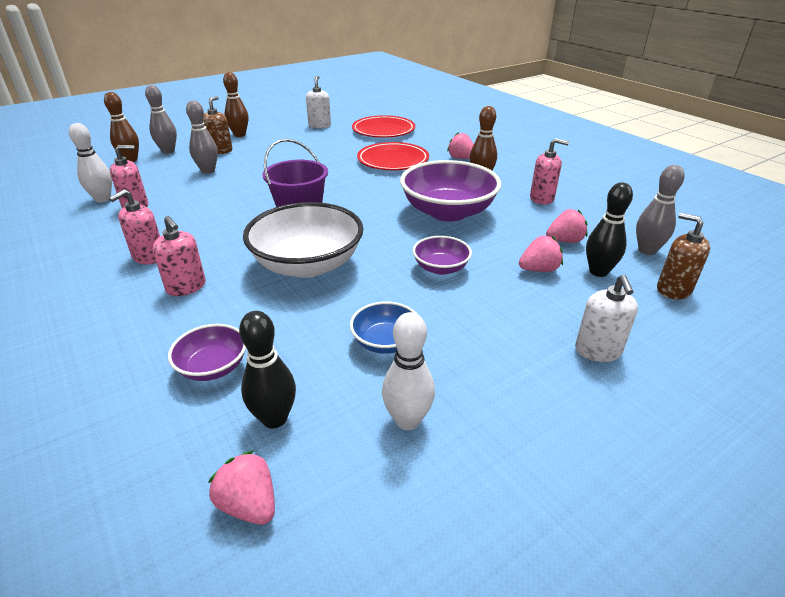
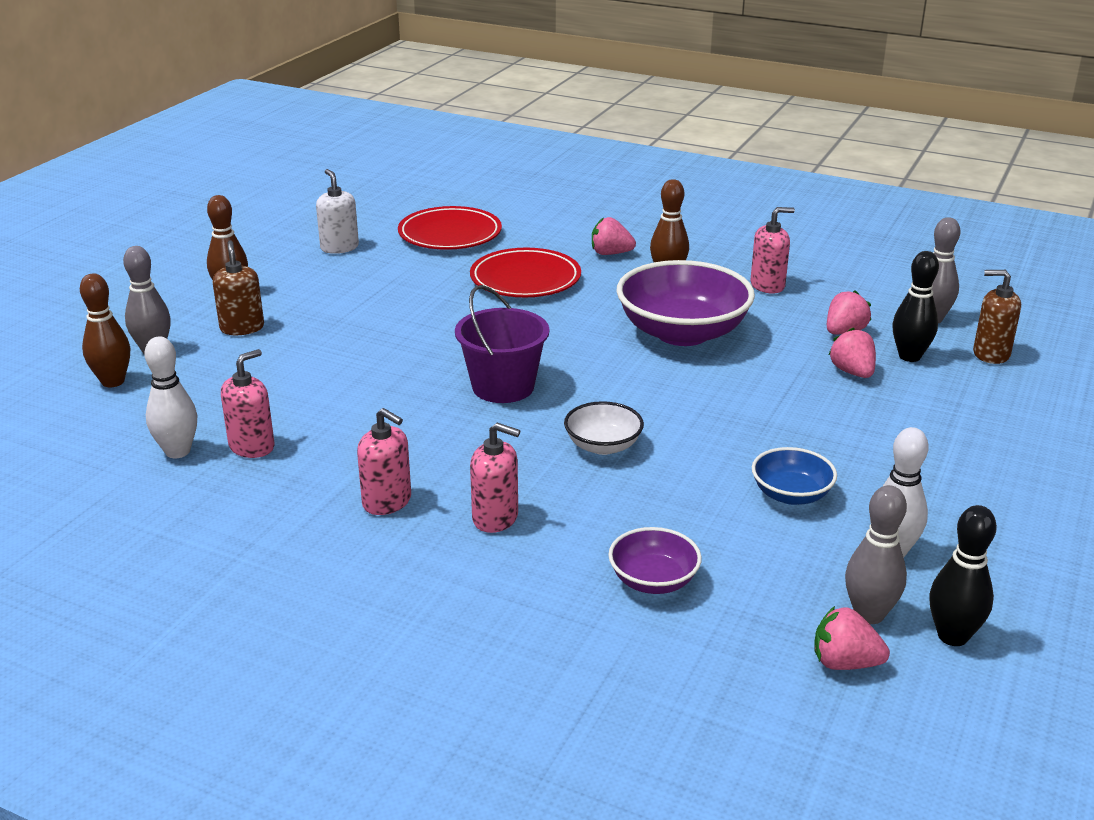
camera: 30 degrees left, 5 degrees down
(149, 257) = (387, 502): pink soap dispenser -> pink soap dispenser turned 60 degrees counterclockwise
(208, 171) = (275, 364): grey bowling pin -> grey bowling pin (869, 614)
(274, 418) = (777, 597): black bowling pin -> black bowling pin (952, 636)
(307, 264) = (603, 446): white bowl -> white bowl, size x0.50
(441, 268) = (753, 402): purple bowl -> none
(539, 269) = (852, 372): pink strawberry -> pink strawberry turned 60 degrees counterclockwise
(598, 351) = (982, 434): white soap dispenser -> none

